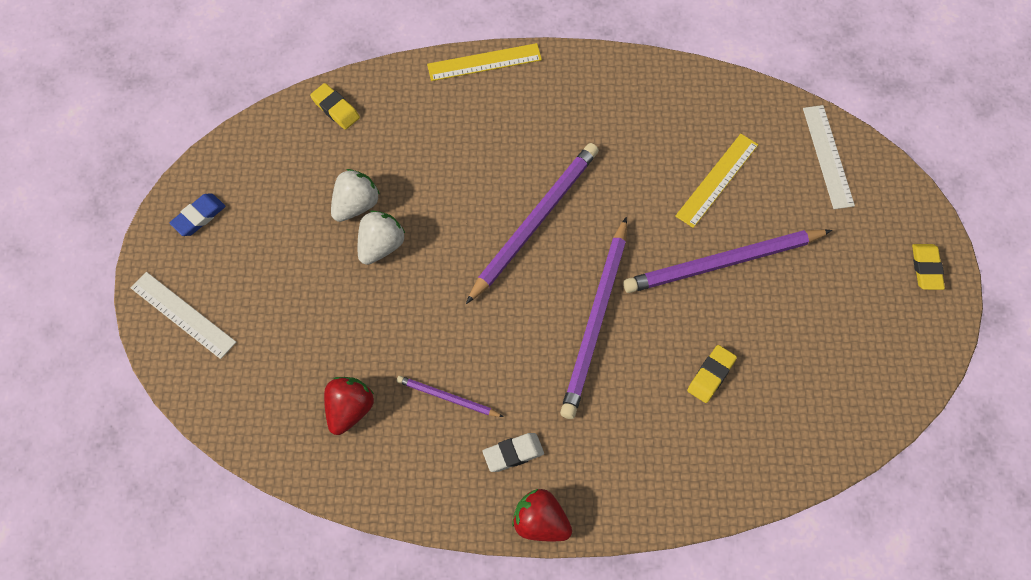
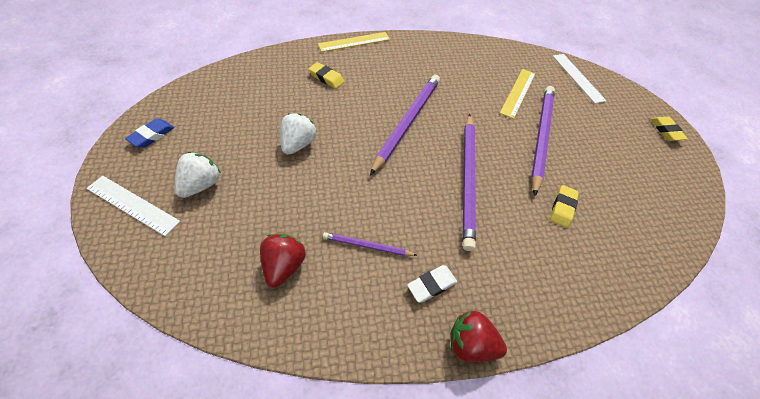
camera: 15 degrees left, 10 degrees down
(335, 109) = (257, 68): yellow eraser -> yellow eraser (326, 78)
(355, 205) = (276, 120): white strawberry -> white strawberry (201, 184)
(723, 263) = (540, 137): purple pencil -> purple pencil turned 135 degrees clockwise

